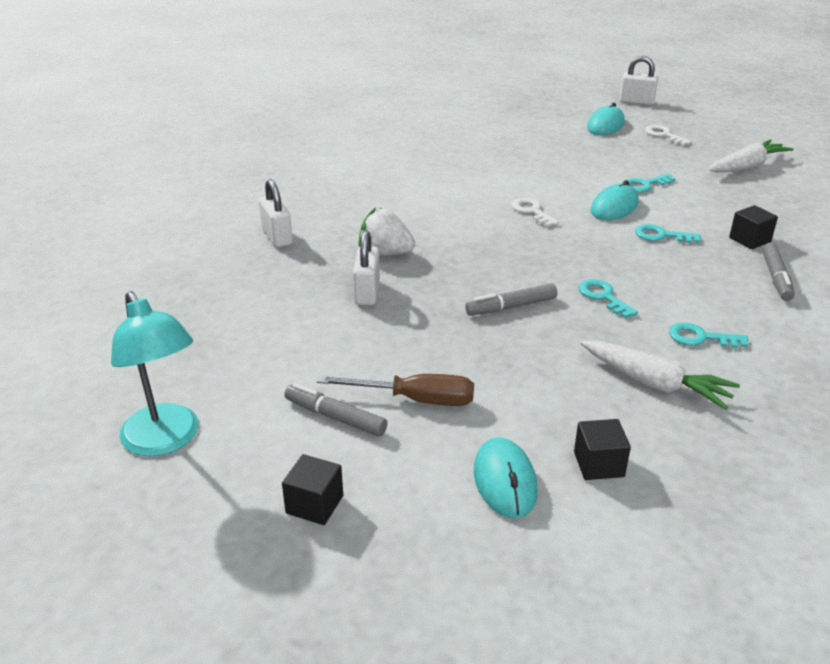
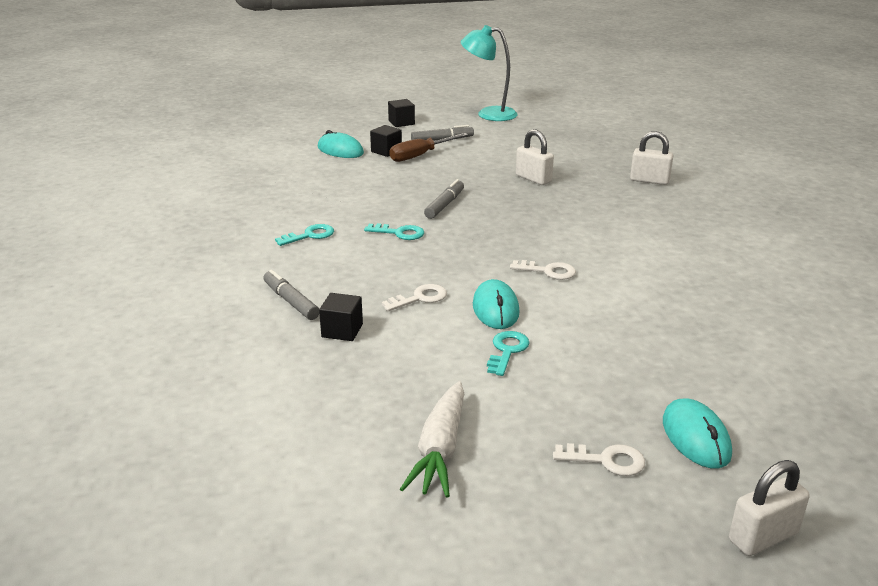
camera: 135 degrees right, 5 degrees down
(385, 253) = (572, 199): white strawberry -> none
(598, 464) = (306, 168): black cube -> black cube (386, 151)
(655, 384) = (313, 203): white carrot -> none
(661, 235) = (420, 298): turquoise key -> white key

